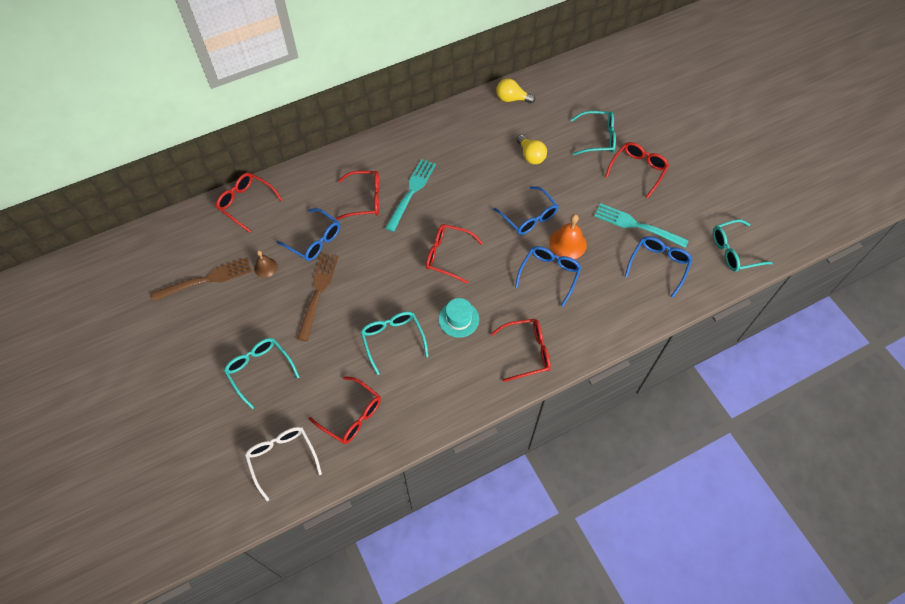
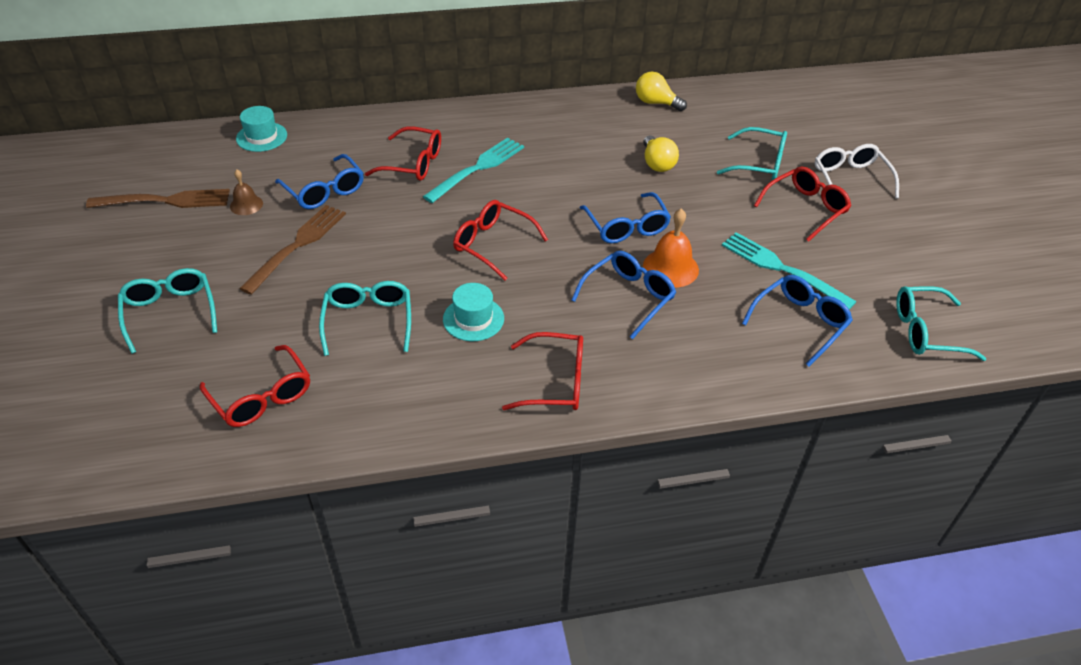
camera: 15 degrees right, 15 degrees down
(246, 203) = (261, 137): red glasses -> turquoise hat
(282, 458) = (135, 424): white glasses -> white glasses (850, 179)

